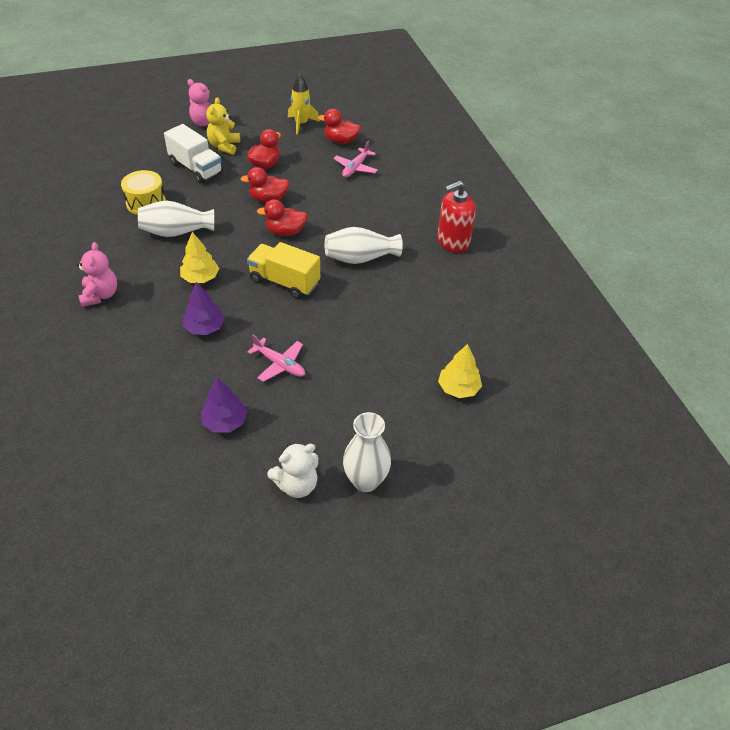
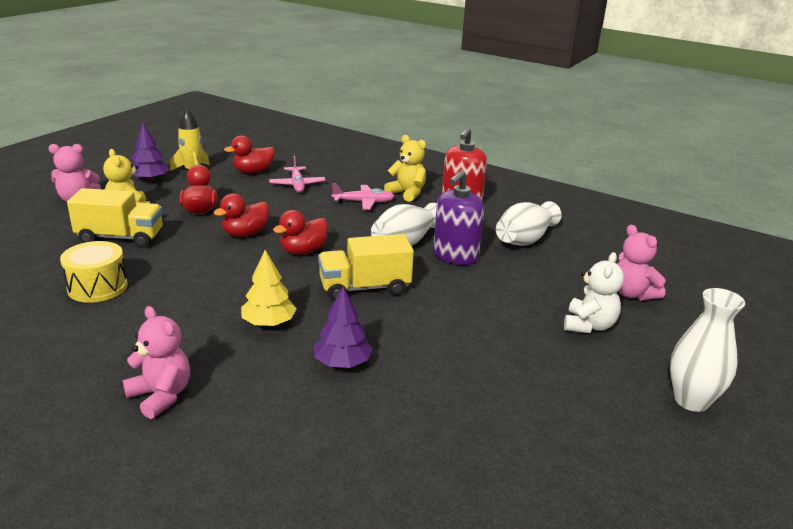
camera: 40 degrees left, 20 degrees down
(176, 232) = (178, 297): white vase -> white vase (525, 240)
(196, 168) = (120, 238): white truck -> yellow truck
(225, 422) = (498, 433): purple tree -> purple tree (150, 179)
(279, 364) = (468, 354): pink plane -> pink plane (363, 202)
(296, 485) = (649, 443): white teddy bear -> white teddy bear (589, 325)
(378, 287) = (455, 256): none -> purple soap dispenser
(425, 212) = (407, 193): none -> yellow teddy bear
(458, 388) = (632, 294): yellow tree -> pink teddy bear

